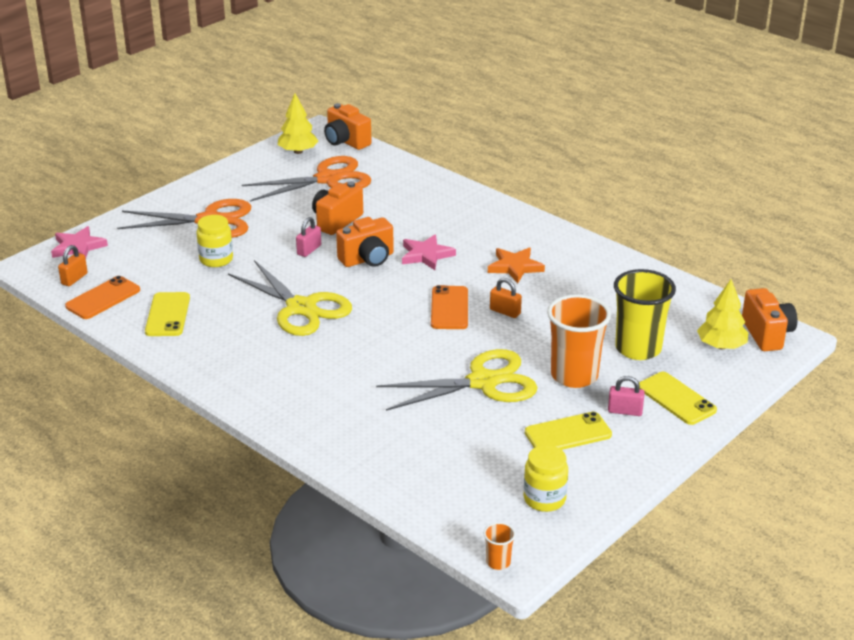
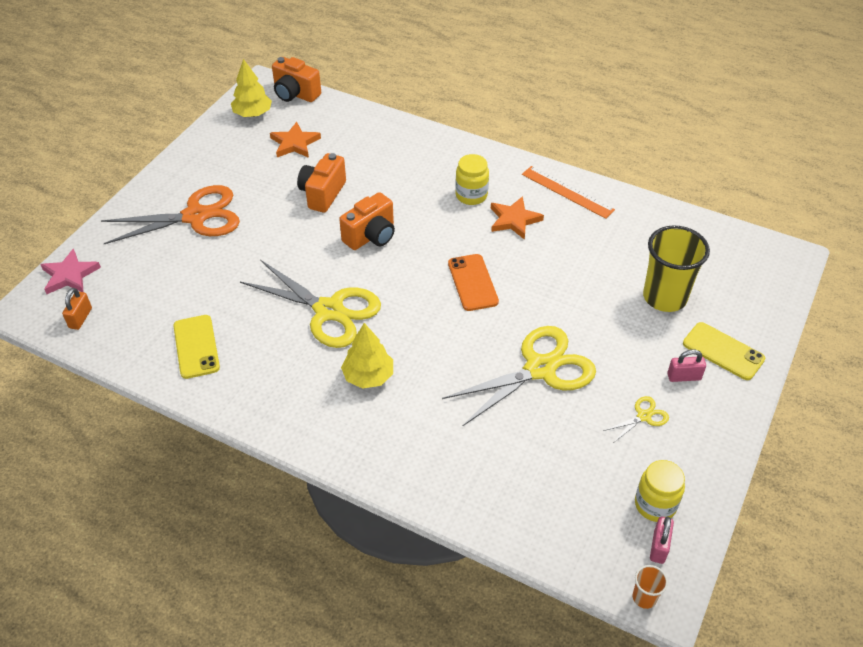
camera: 15 degrees left, 15 degrees up
(103, 298) = (120, 338): orange phone -> none
(216, 259) = (220, 264): yellow jar -> yellow jar (471, 195)
(309, 250) = (309, 235): pink padlock -> pink padlock (659, 547)
(327, 179) = (294, 143): orange scissors -> orange star
(426, 255) = (425, 220): pink star -> none
(505, 312) = (526, 276): orange padlock -> none
(568, 433) = (643, 416): yellow phone -> yellow scissors
(574, 375) = (621, 342): orange cup -> none
(580, 253) = (567, 192): none -> orange ruler
(721, 346) = (736, 279): yellow tree -> yellow tree (368, 376)
(767, 334) = (769, 257): orange camera -> none

